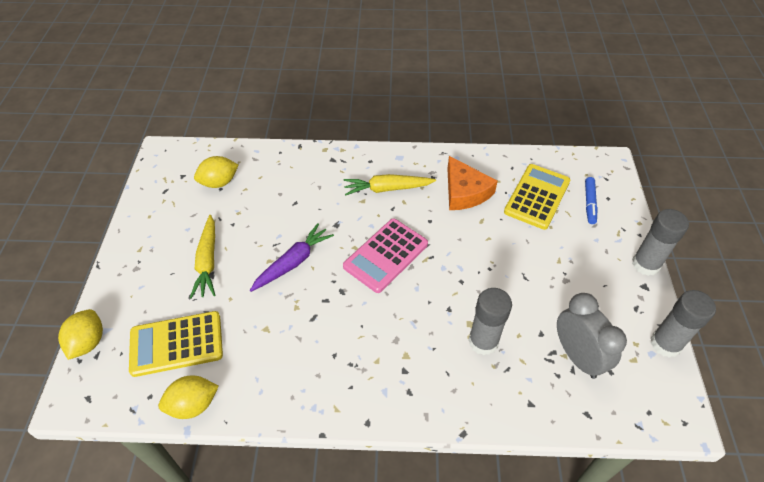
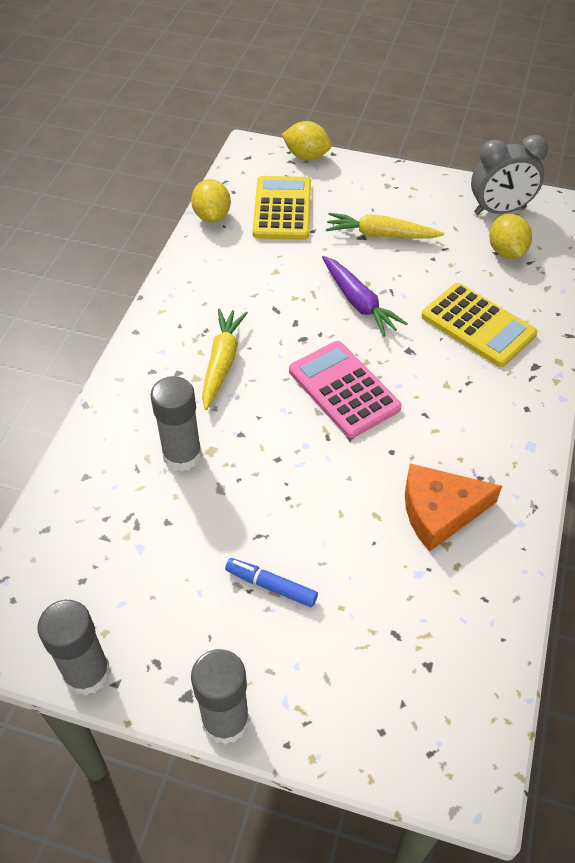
camera: 105 degrees right, 0 degrees up
(387, 189) = (464, 416): yellow carrot -> yellow carrot (222, 362)
(537, 197) = (408, 611): yellow calculator -> yellow calculator (478, 325)
(577, 356) = (119, 550): grey clock -> grey clock (499, 210)
(589, 203) = (375, 691): blue marker -> blue marker (271, 586)

